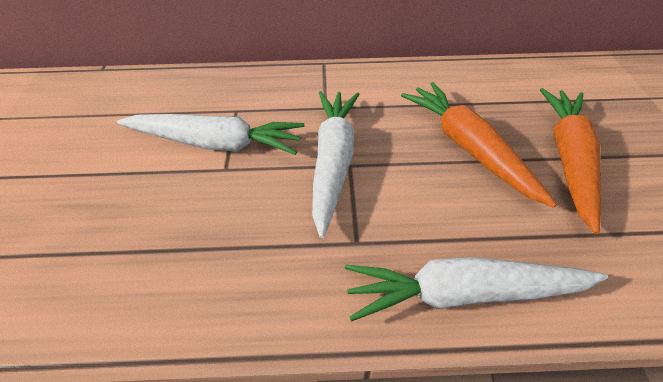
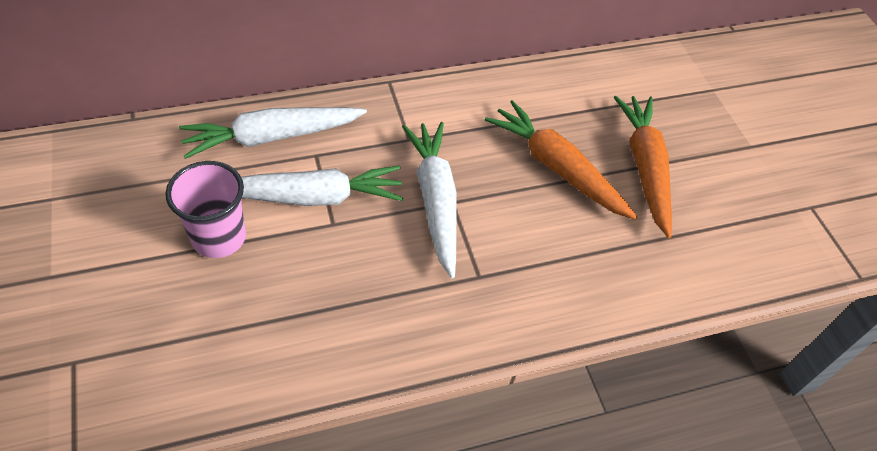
camera: 20 degrees left, 5 degrees up
(116, 166) = (219, 237): none -> pink cup
(464, 294) = (575, 304): white carrot -> white carrot (272, 137)

